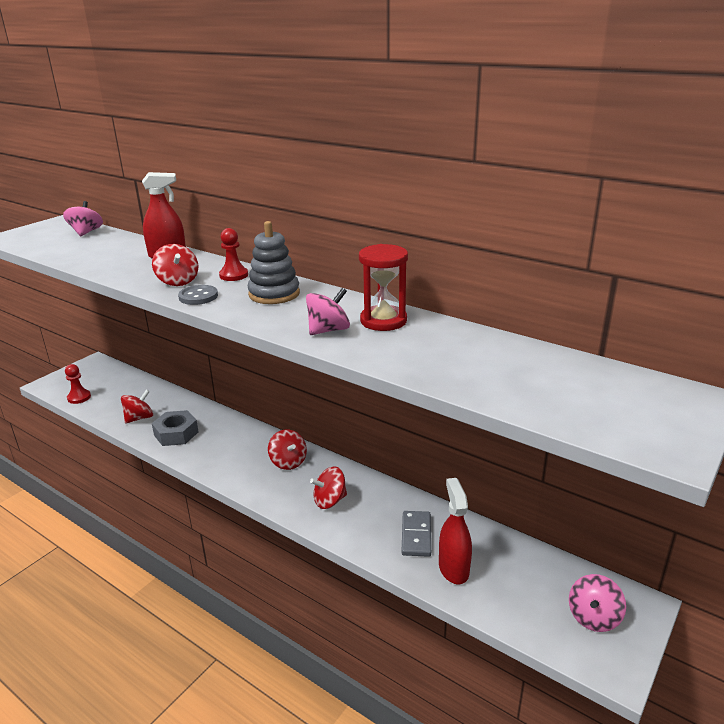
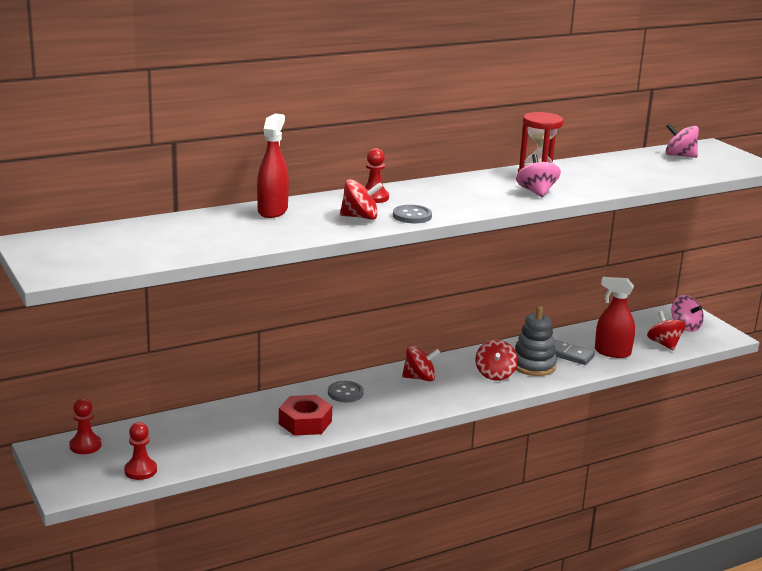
camera: 65 degrees left, 5 degrees down
(86, 232) = (114, 233): pink spinning top -> pink spinning top (679, 156)
(103, 371) = (85, 446): none -> red pawn
(139, 418) = (245, 438): red spinning top -> red spinning top (664, 344)
(176, 433) = (305, 422): grey nut -> red nut
(235, 436) = (345, 393): none -> grey button
(274, 294) = (441, 193): grey stacking toy -> grey stacking toy (533, 365)

